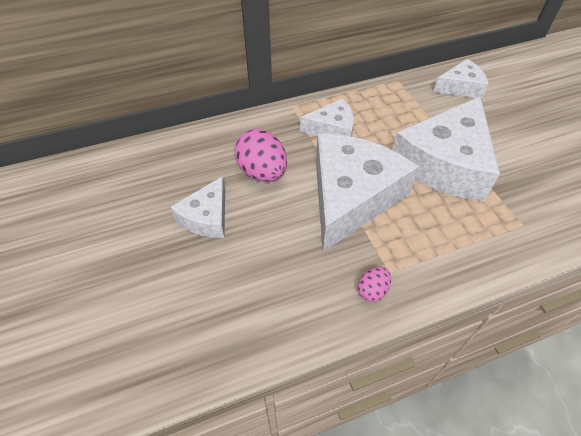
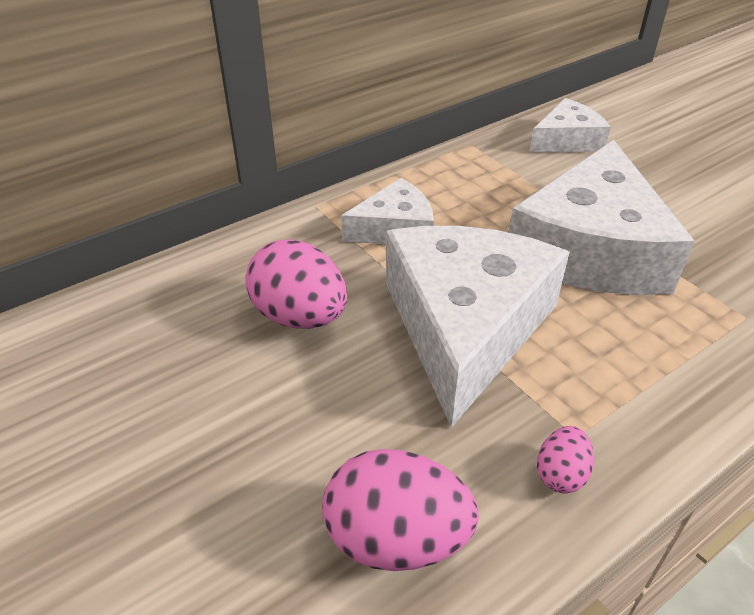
camera: 15 degrees left, 10 degrees down
(207, 217) = (221, 412): white cheese -> none
(274, 302) = (396, 538): none -> pink egg

